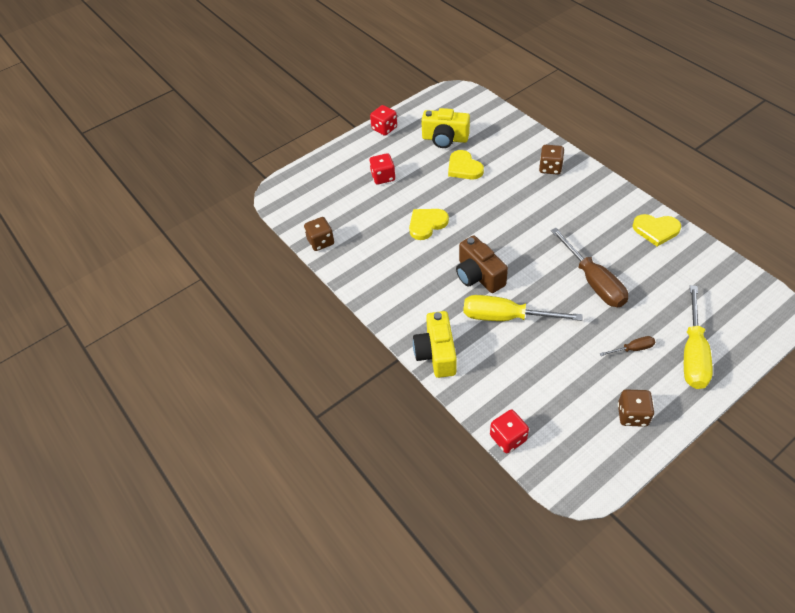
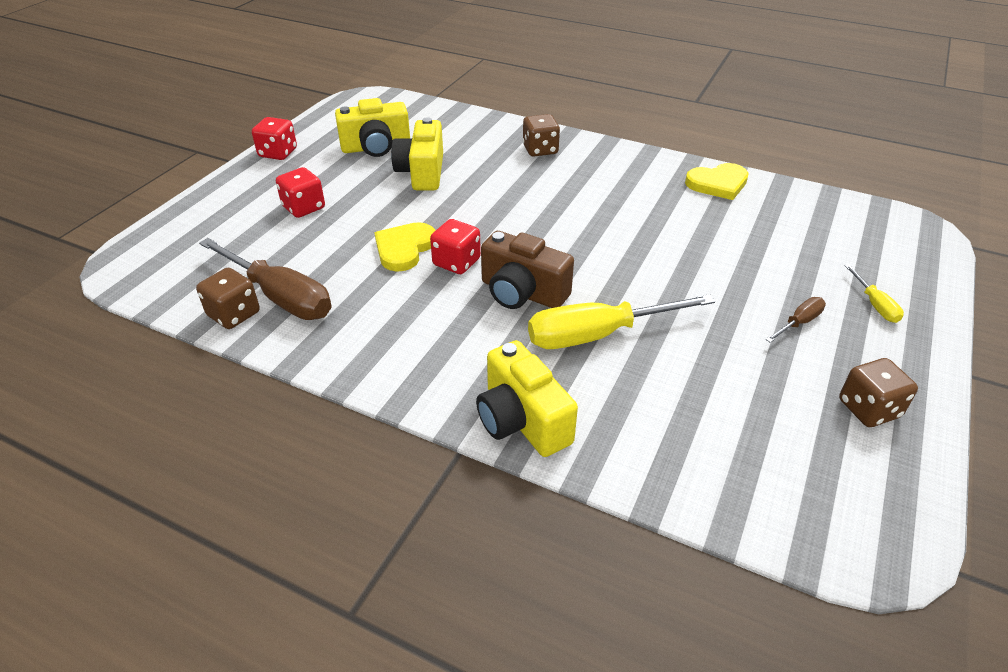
camera: 30 degrees left, 10 degrees down
(464, 167) = (422, 172): yellow heart -> yellow camera
(508, 438) = (721, 513): red dice -> red dice (456, 262)
(593, 281) = (686, 257): brown screwdriver -> brown screwdriver (280, 297)
(693, 353) = (874, 305): yellow screwdriver -> yellow screwdriver, size x0.47

